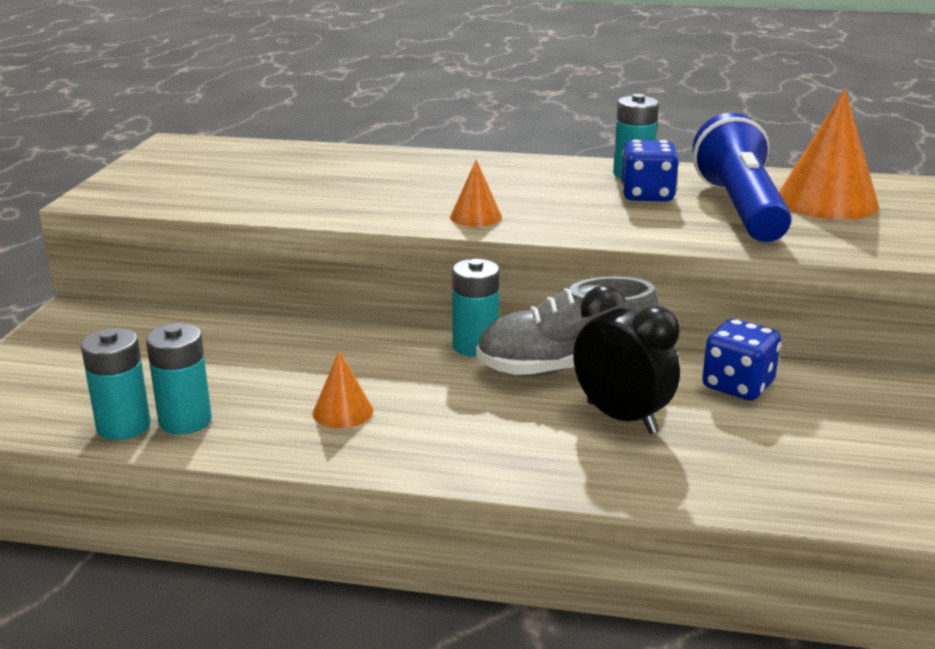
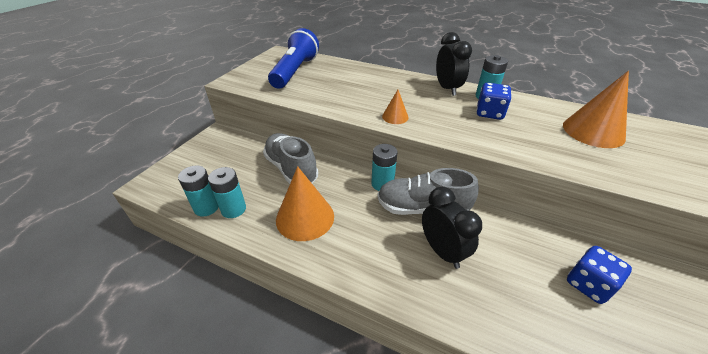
camera: 15 degrees right, 15 degrees up
(276, 348) = (291, 169): none -> grey shoe
(342, 412) = (305, 217): orange cone -> orange cone, size x1.97
(557, 169) = (447, 88): none -> black clock
(738, 386) = (513, 239): blue dice -> blue dice (588, 284)
(739, 209) = (540, 130): blue flashlight -> blue flashlight (295, 71)

